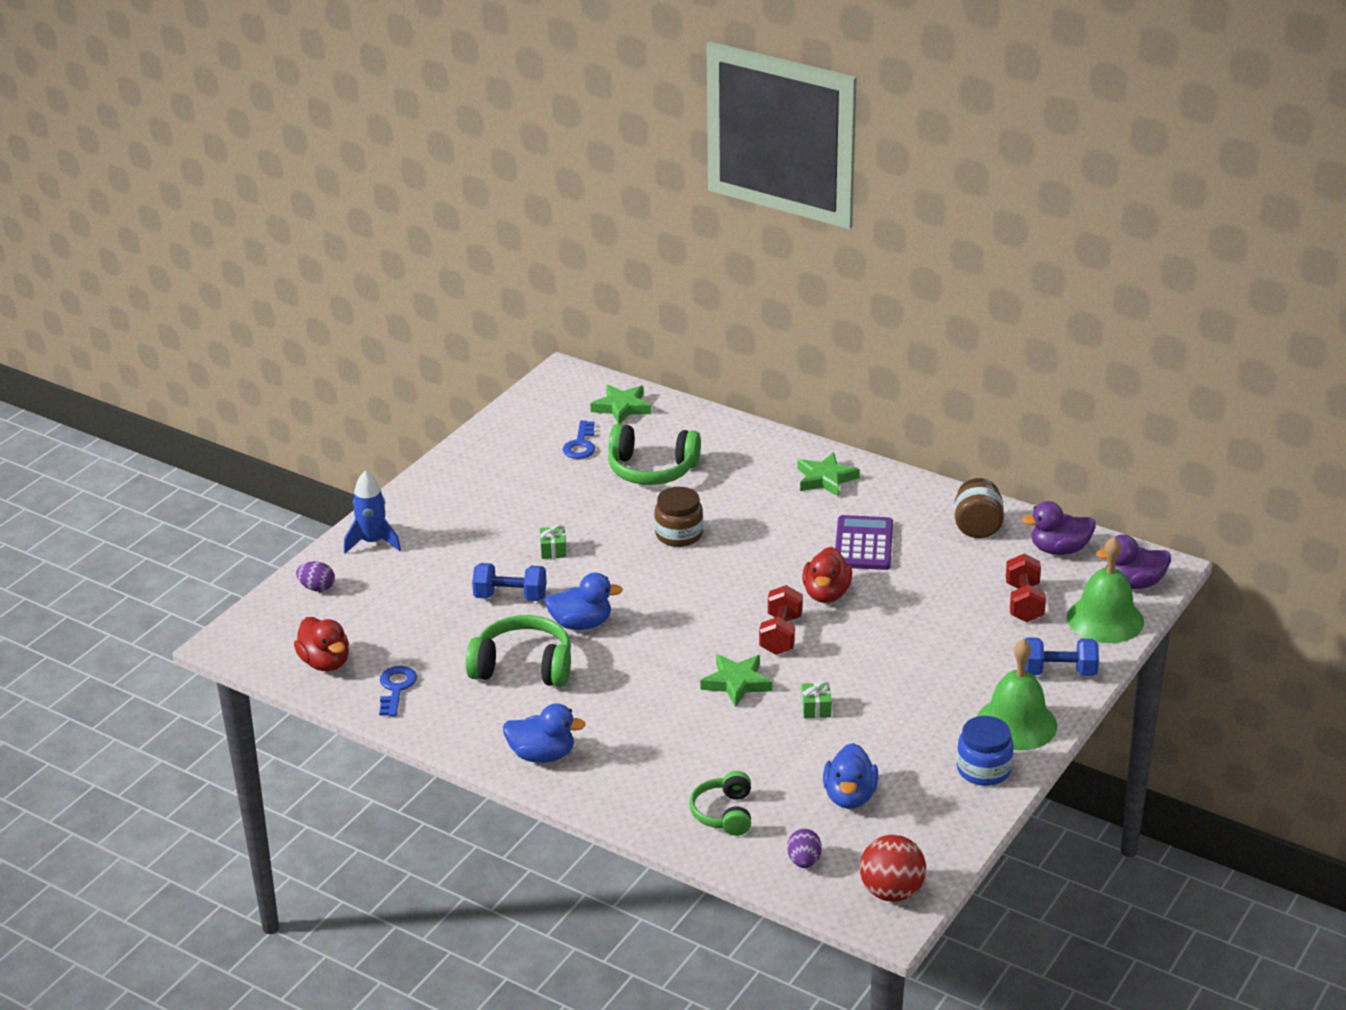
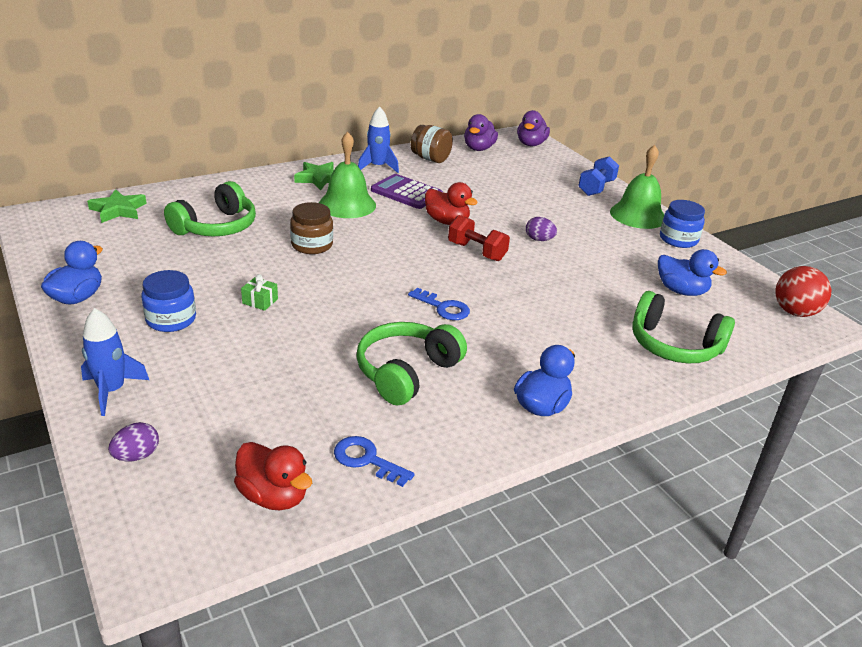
camera: 65 degrees left, 0 degrees up
(325, 663) = (274, 496): red duck -> red duck turned 45 degrees clockwise
(482, 521) = (171, 319): none -> blue jar
(510, 597) = (299, 344): blue dumbbell -> none
(580, 445) = (137, 241): blue key -> blue key (443, 308)
(581, 624) = (376, 323): blue duck -> blue duck (77, 297)
(724, 813) = (674, 345): green headphones -> green headphones, size x1.58
(736, 683) = (518, 286): green star -> none
(804, 861) = (747, 333): purple egg -> purple egg (539, 240)
(816, 708) = (572, 268): green gift -> none
(905, 502) = (378, 167): none -> blue rocket
(1024, 603) = (520, 173): red dumbbell -> none
(1105, 619) = (557, 161): green bell -> green bell (347, 204)

